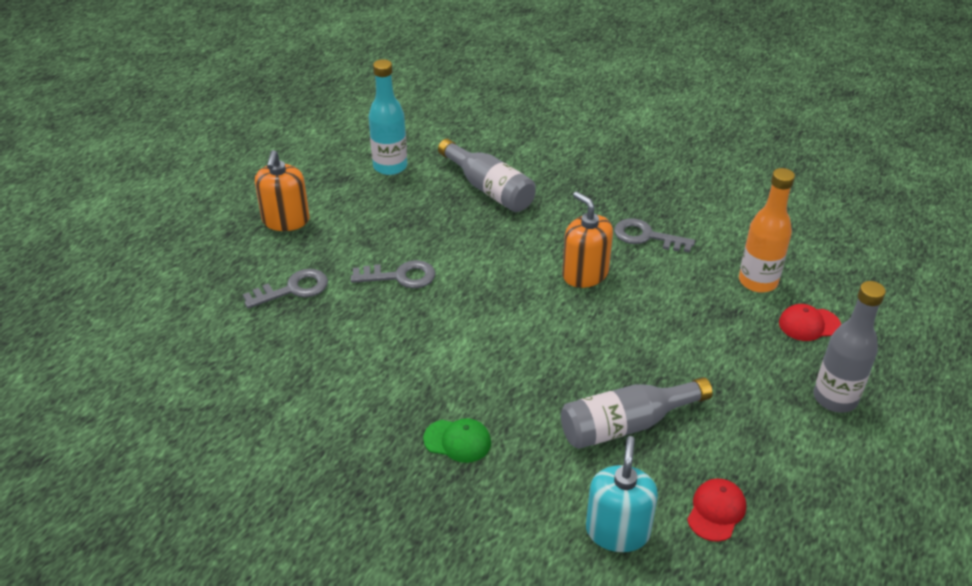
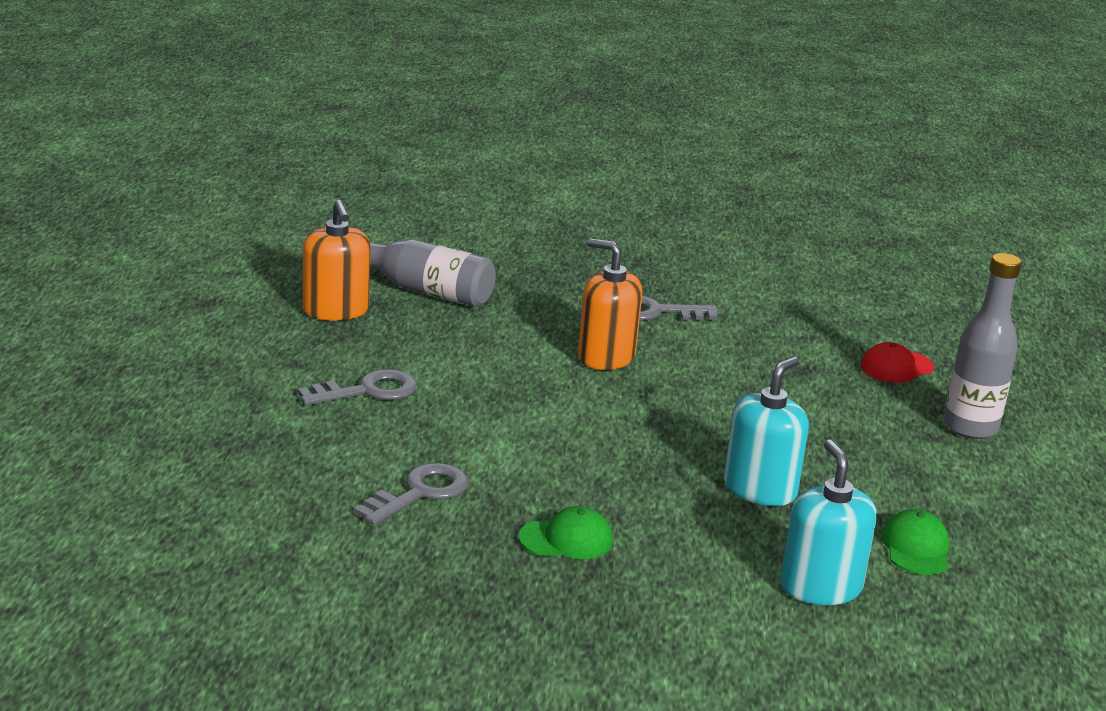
camera: 25 degrees left, 15 degrees down
(286, 220) = (158, 355): orange soap dispenser -> orange soap dispenser (335, 310)
(293, 289) = (226, 424): grey key -> grey key (420, 493)
(390, 166) = (267, 282): turquoise bottle -> none
(626, 425) = (760, 489): grey bottle -> turquoise soap dispenser
(716, 511) = (916, 548): red cap -> green cap
(758, 281) = (813, 336): orange bottle -> none

